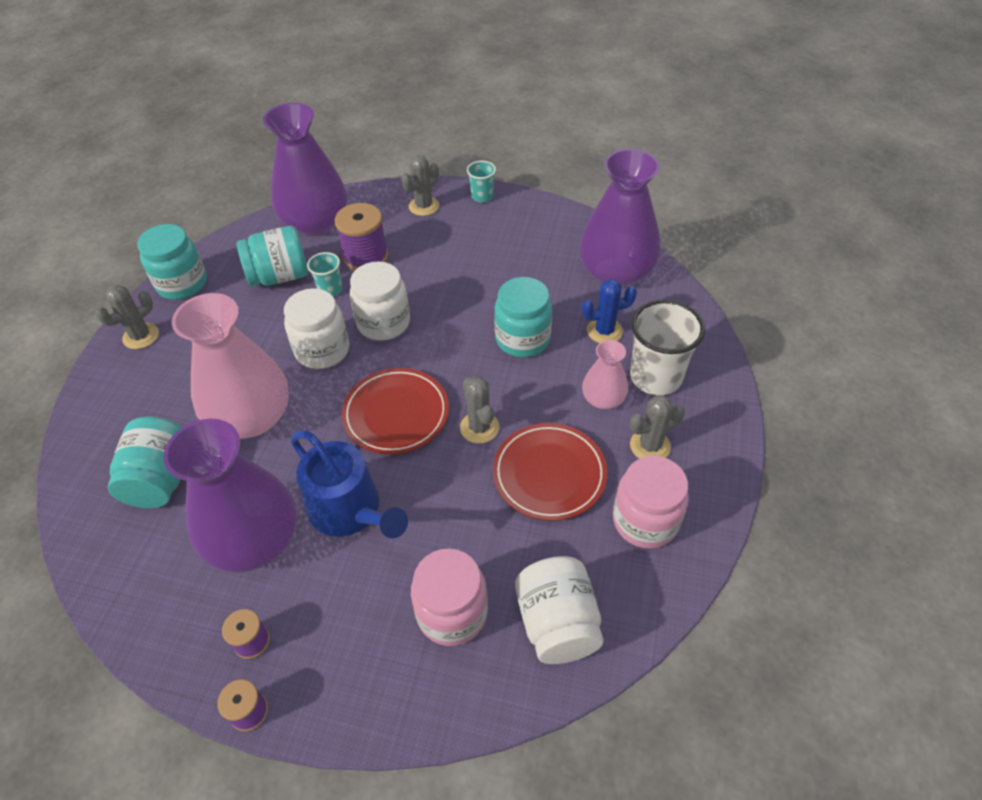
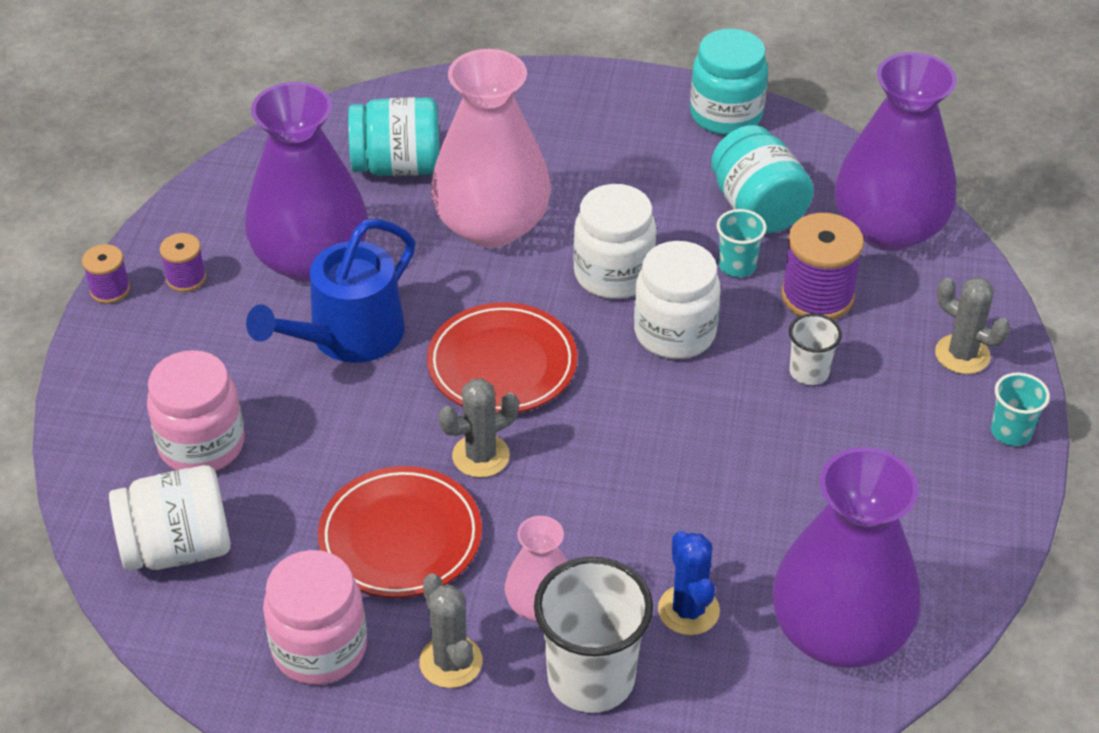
camera: 85 degrees right, 5 degrees down
(141, 336) = (623, 99): grey cactus -> none
(427, 266) = (809, 372): none -> white cup
(522, 339) = (658, 500): turquoise jar -> none

